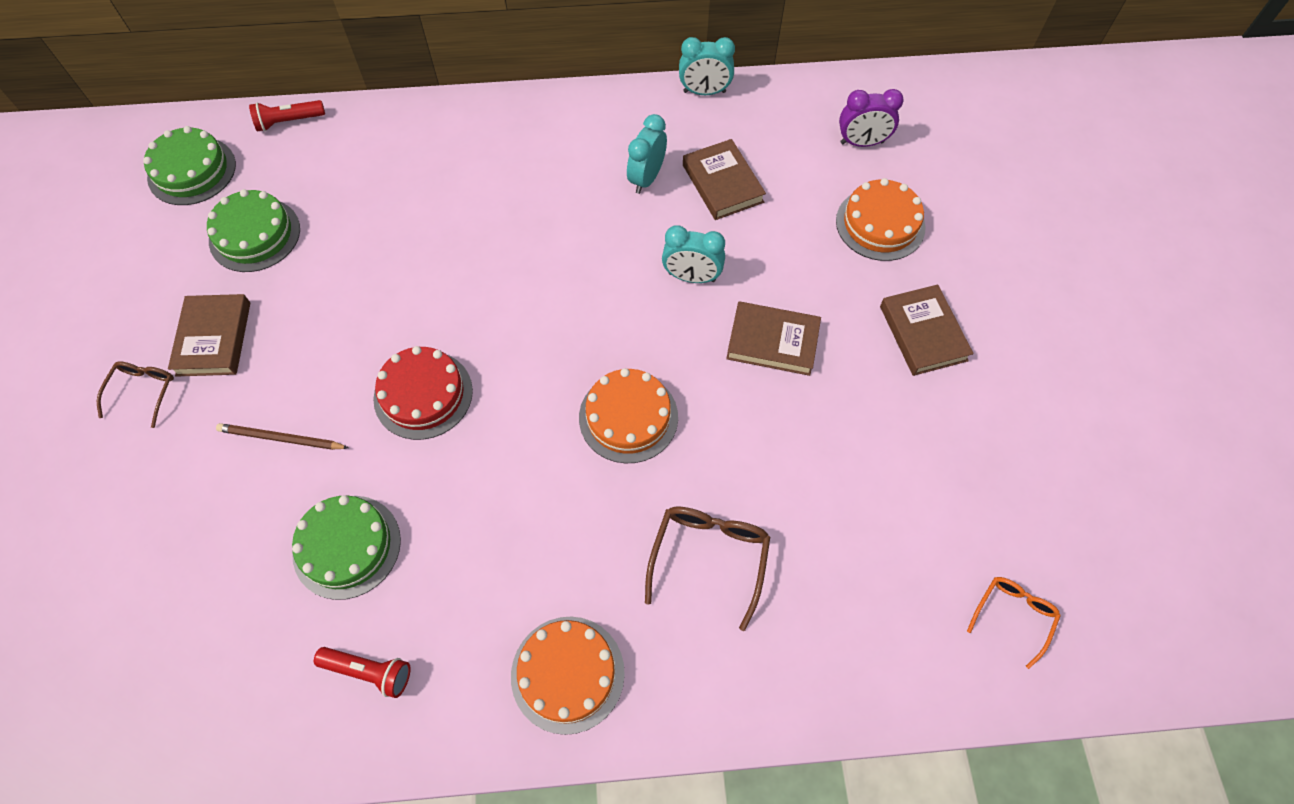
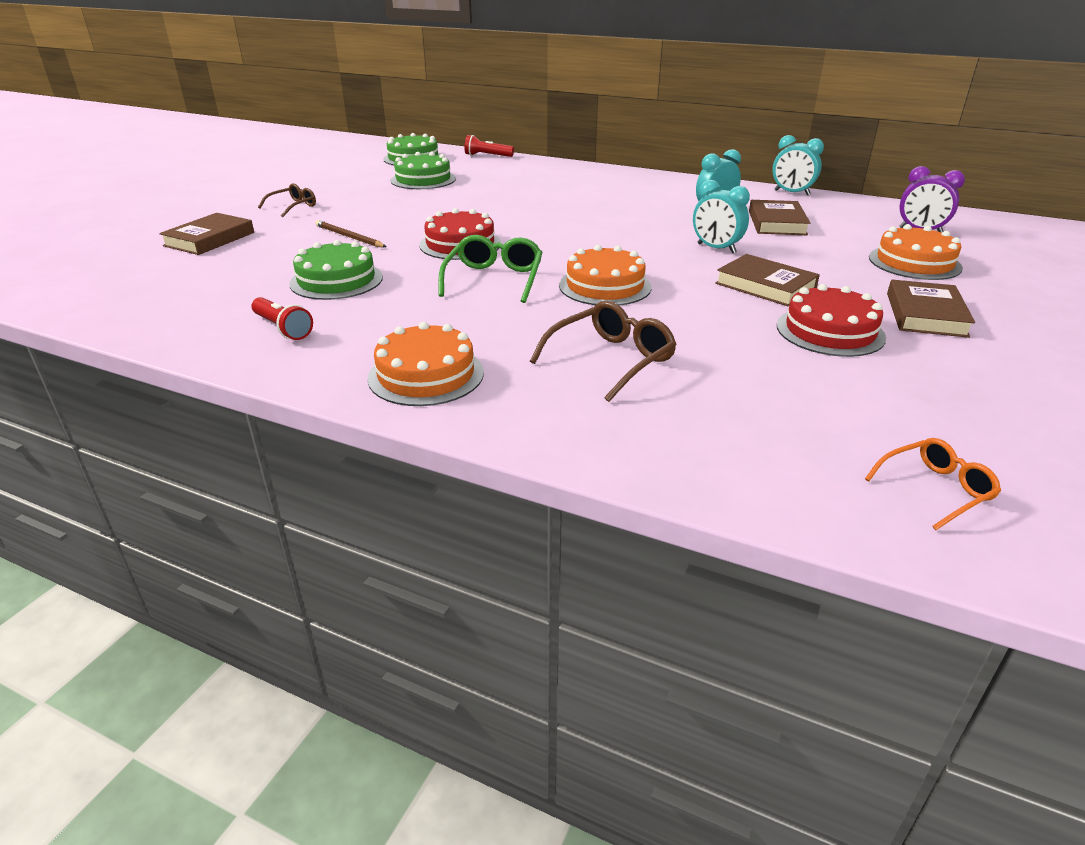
camera: 30 degrees right, 30 degrees down
(214, 338) = (356, 201): brown book -> brown book (209, 239)
(512, 458) = (494, 279): none -> green glasses
(860, 406) = (830, 331): none -> red cake

